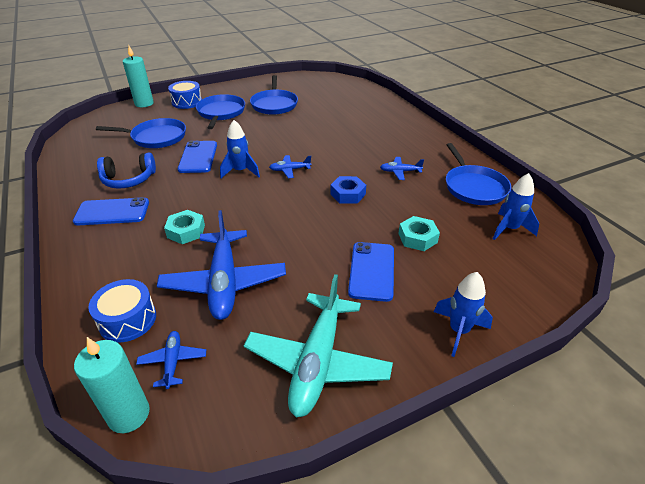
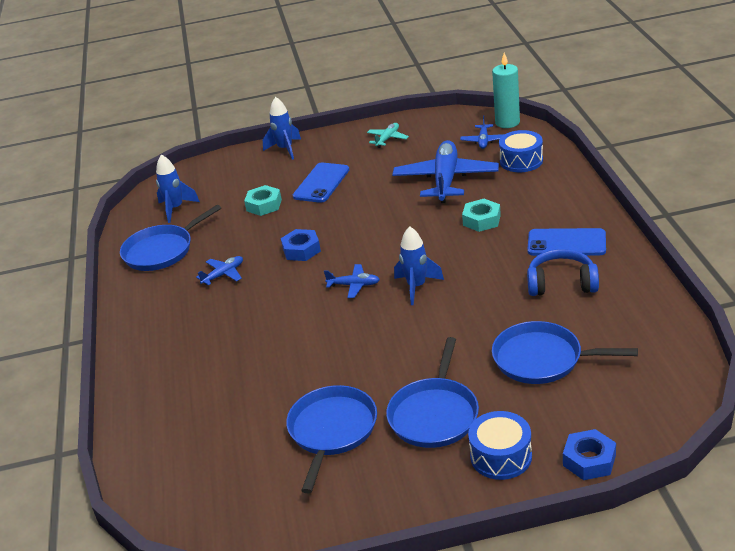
camera: 160 degrees left, 5 degrees down
(144, 103) = (589, 460): turquoise candle -> blue nut
(198, 157) = (473, 314): blue phone -> none
(317, 361) = (387, 139): turquoise plane -> turquoise plane, size x0.46
(400, 172) = (223, 274): blue plane -> blue plane turned 60 degrees counterclockwise
(474, 187) = (162, 251): blue pan -> blue pan turned 135 degrees counterclockwise

